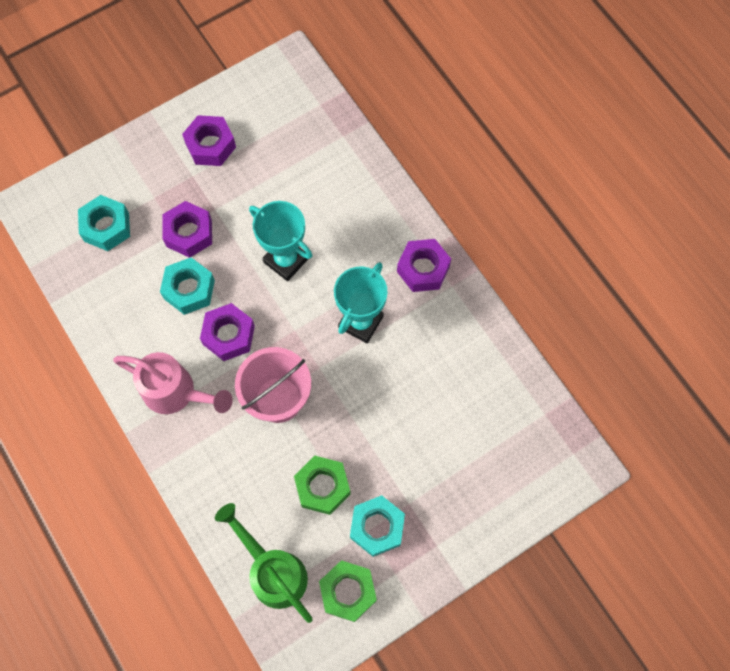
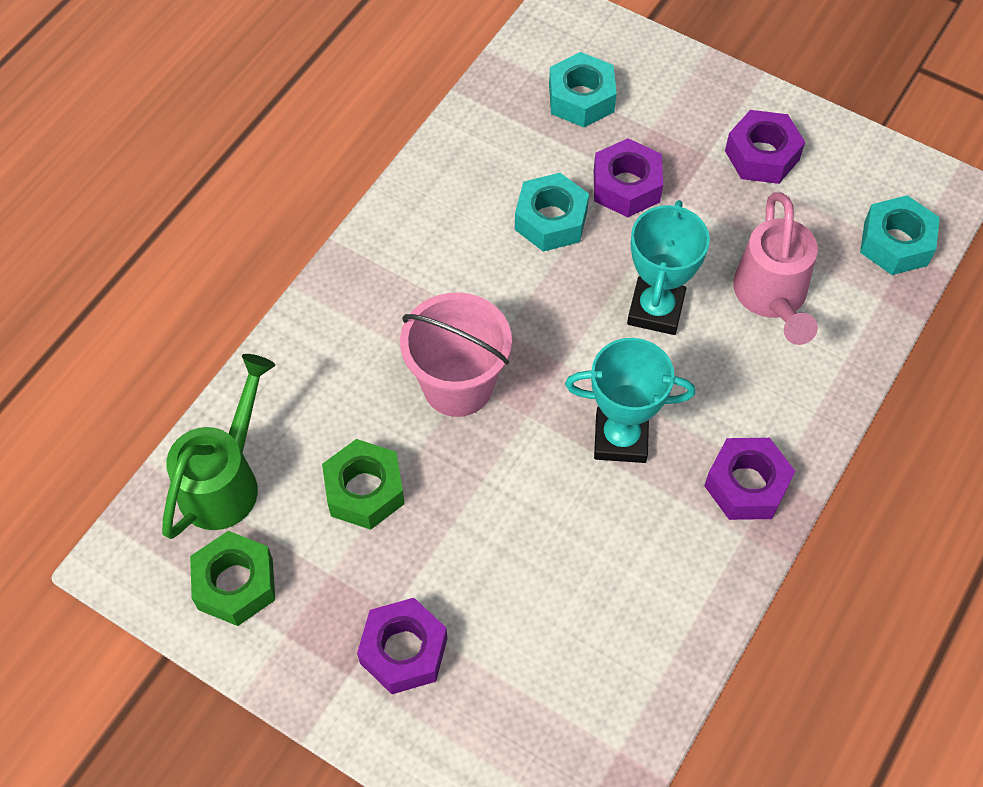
camera: 65 degrees right, 10 degrees down
(176, 392) = (407, 267): pink watering can -> pink watering can (771, 298)
(229, 335) = (514, 290): purple nut -> purple nut (404, 651)
(377, 527) = (340, 583): turquoise nut -> turquoise nut (895, 243)

